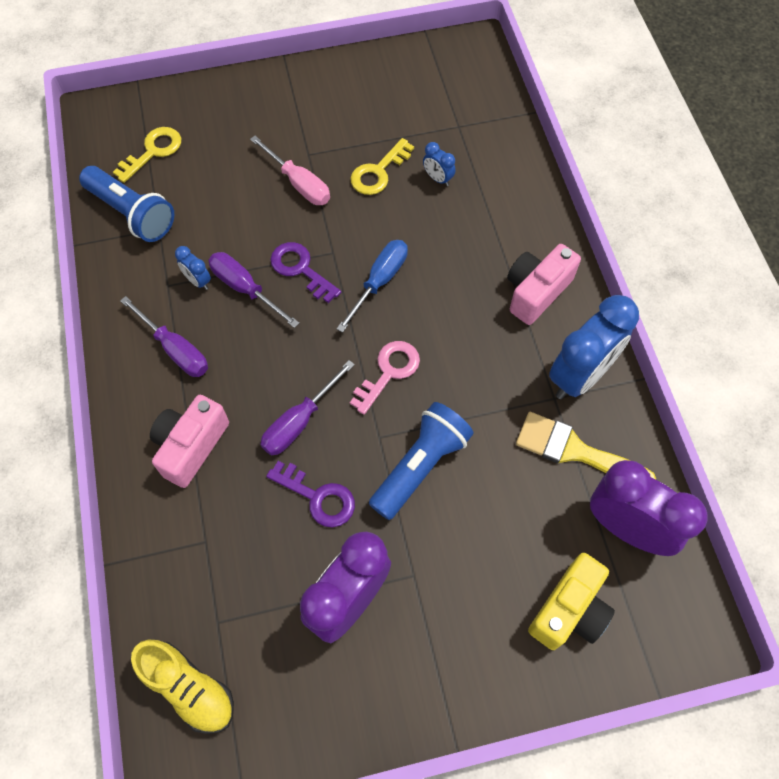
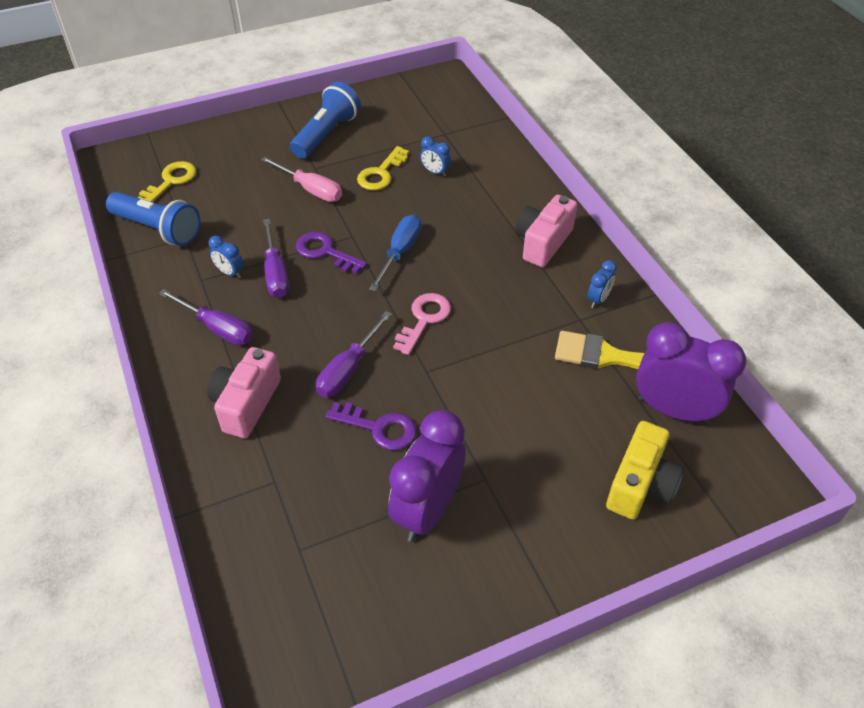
camera: 10 degrees left, 15 degrees down
(189, 688) = (281, 613): yellow shoe -> none
(245, 289) = (276, 273): purple screwdriver -> purple screwdriver turned 135 degrees counterclockwise
(420, 466) = (471, 389): blue flashlight -> blue flashlight (326, 134)
(580, 376) = (598, 299): blue clock -> blue clock, size x0.44

